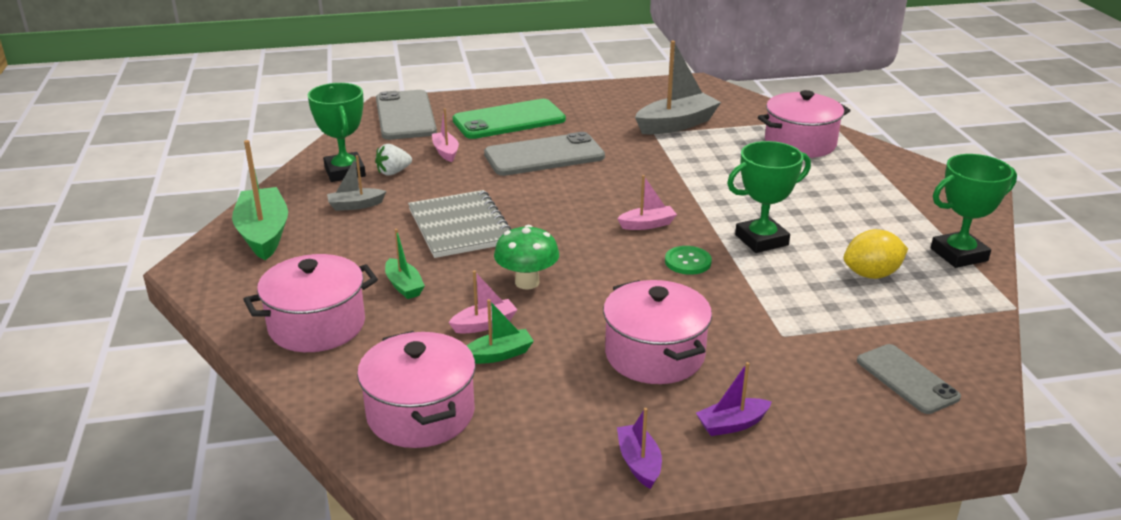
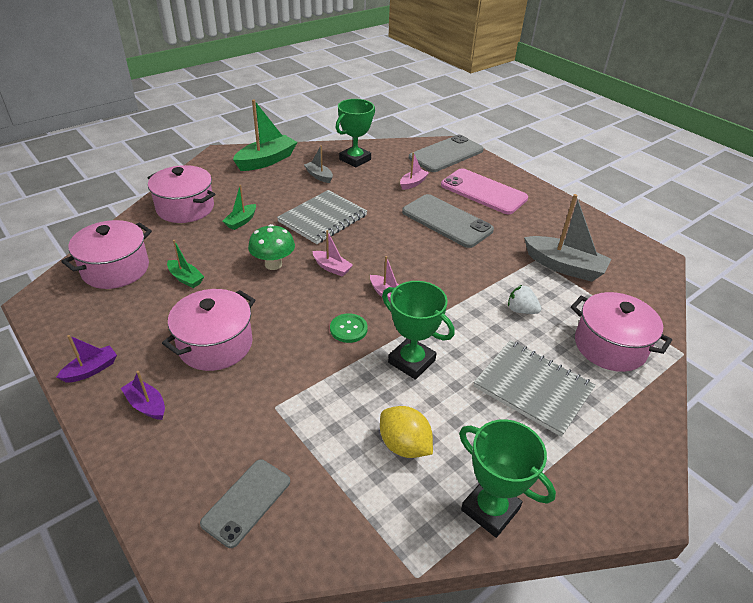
camera: 60 degrees right, 10 degrees up
(393, 172) = (369, 174): white strawberry -> white strawberry (521, 310)
(484, 324) = (216, 263): pink boat -> pink boat (332, 268)
(509, 120) = (483, 192): green phone -> pink phone
(832, 193) = (533, 388): none -> grey notebook

